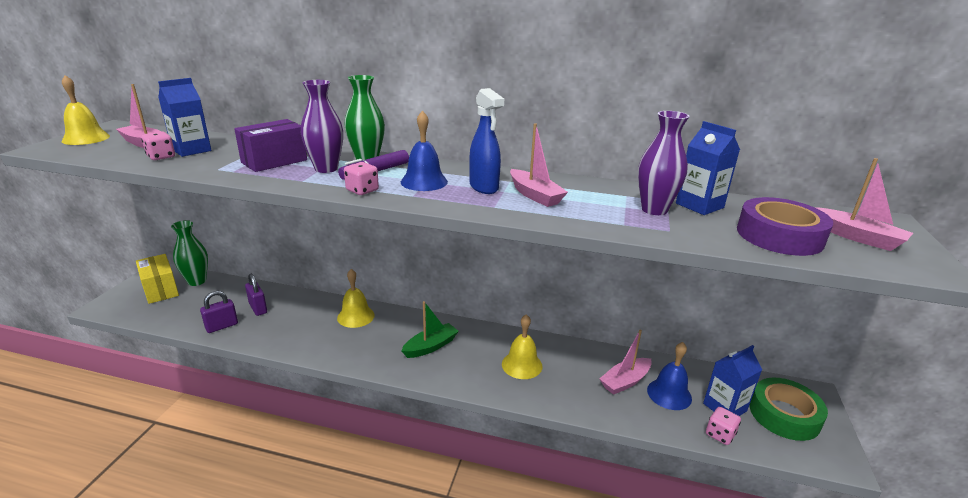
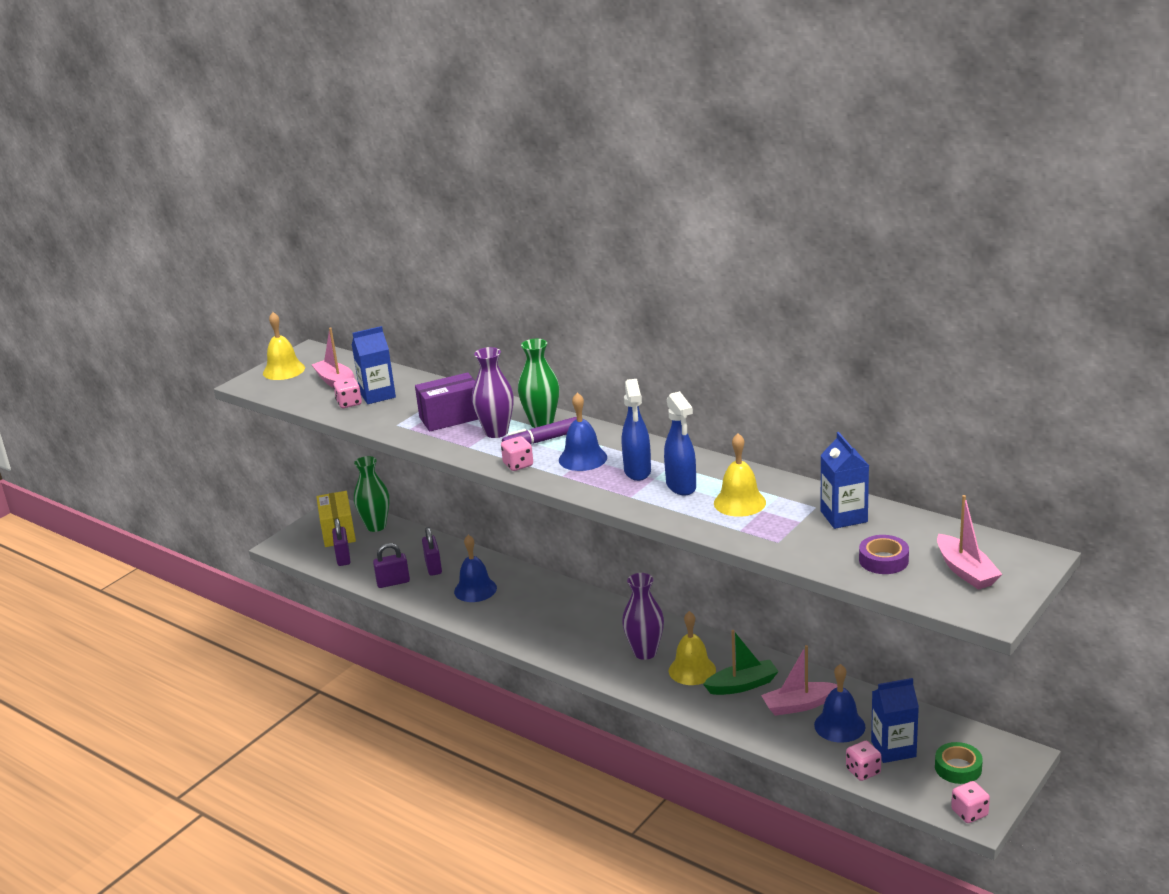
camera: 25 degrees right, 0 degrees up
(168, 311) = (343, 558): none -> purple padlock
(302, 322) = (475, 589): none -> blue bell
(356, 316) = (534, 590): yellow bell -> yellow bell (739, 502)
(430, 346) = (602, 636): green boat -> green boat (742, 685)
(535, 195) = (681, 487): pink boat -> blue spray bottle
(654, 210) = (788, 517): purple vase -> purple vase (645, 652)
(779, 236) = (883, 560): purple tape -> purple tape, size x0.60
(784, 415) = (958, 768): green tape -> green tape, size x0.60
(831, 458) = (969, 813): none -> pink dice

